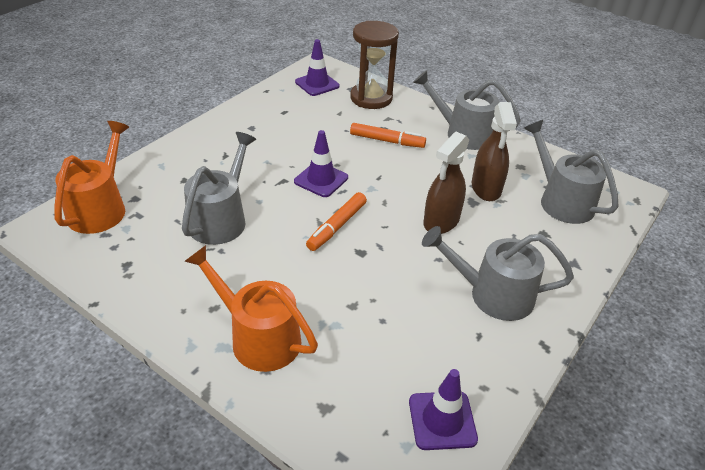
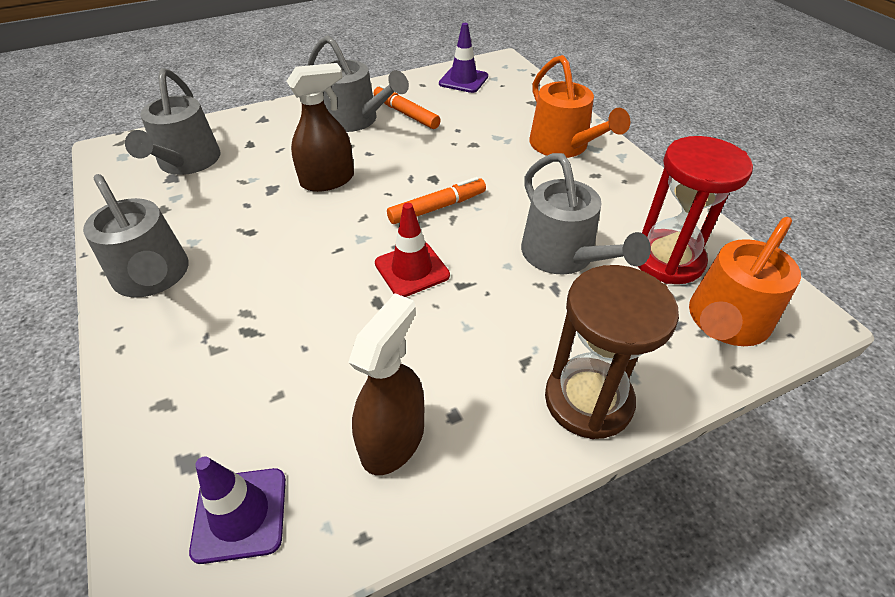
camera: 150 degrees left, 5 degrees up
(139, 240) = (667, 260): none -> red hourglass
(221, 219) = (564, 256): grey watering can -> grey watering can turned 75 degrees counterclockwise
(321, 179) = (412, 269): purple traffic cone -> red traffic cone
(371, 98) = (186, 415): brown hourglass -> brown hourglass (588, 400)
(387, 141) = (268, 302): orange marker -> orange marker (406, 114)
(486, 188) = (238, 197): brown spray bottle -> brown spray bottle (393, 439)

